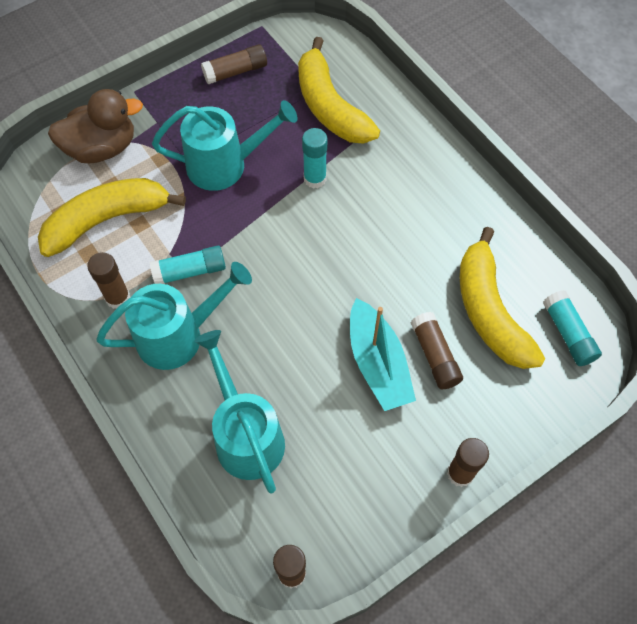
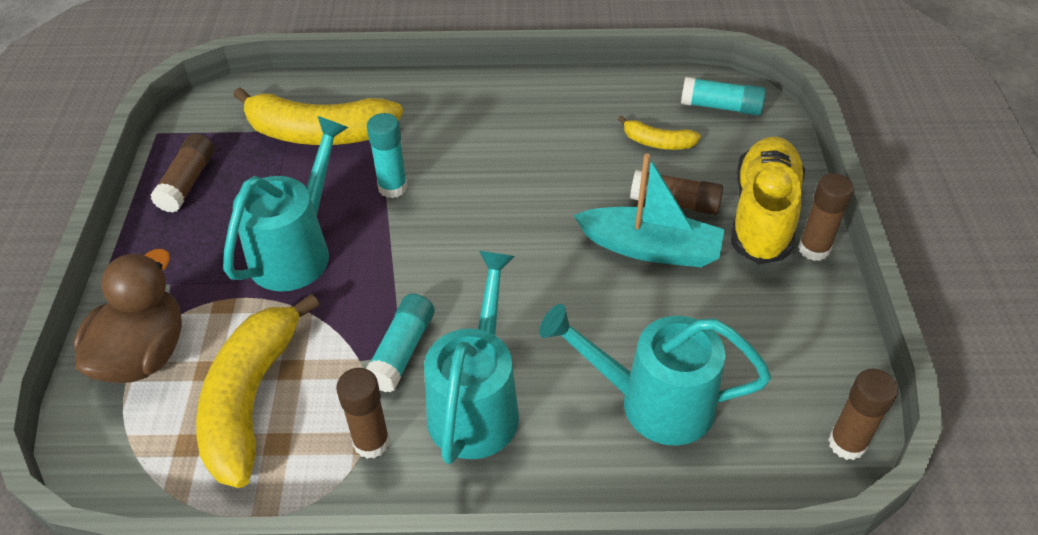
camera: 55 degrees left, 15 degrees down
(469, 421) = (762, 215): none -> yellow shoe
(489, 311) = (657, 142): yellow banana -> yellow banana, size x0.48

